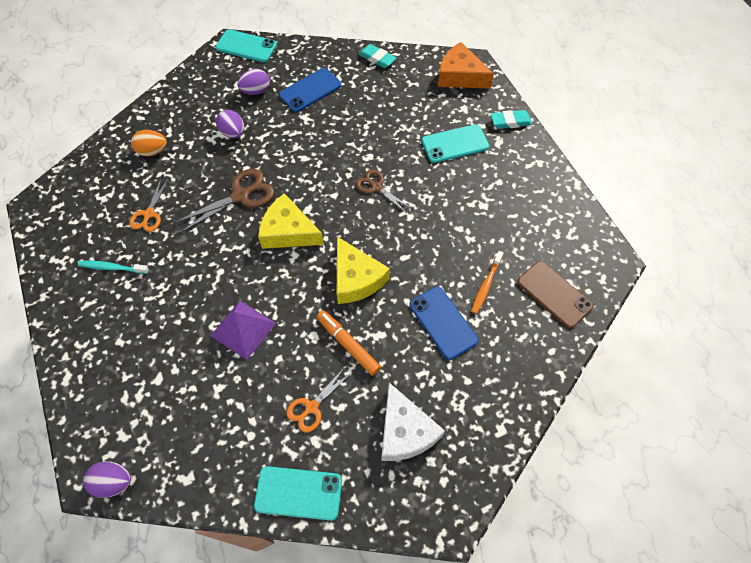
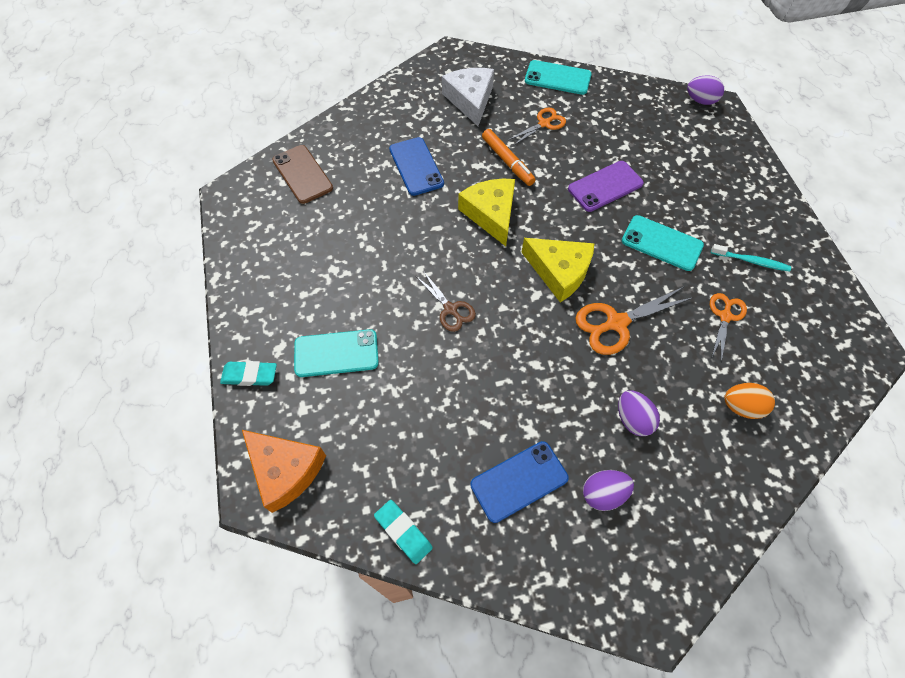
camera: 170 degrees left, 0 degrees up
(240, 196) = (616, 323): brown scissors -> orange scissors
(243, 329) = (605, 186): purple pyramid -> purple phone
(246, 46) = (624, 605): turquoise phone -> turquoise phone (661, 243)
(486, 285) = (364, 190): orange toothbrush -> none

